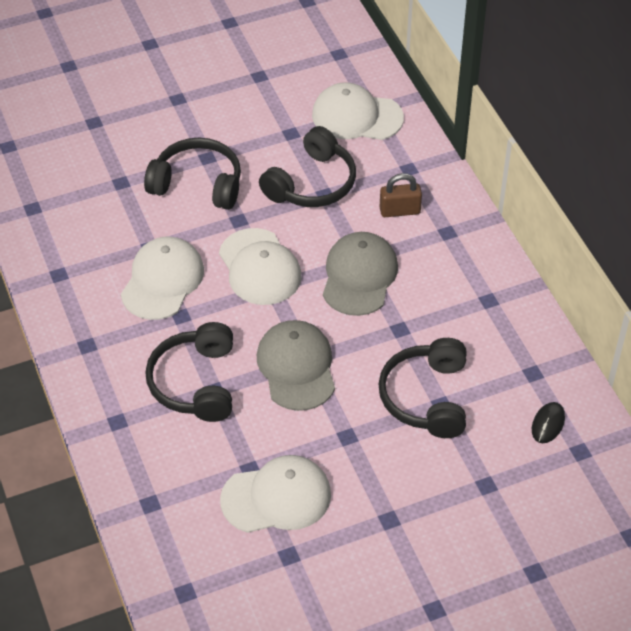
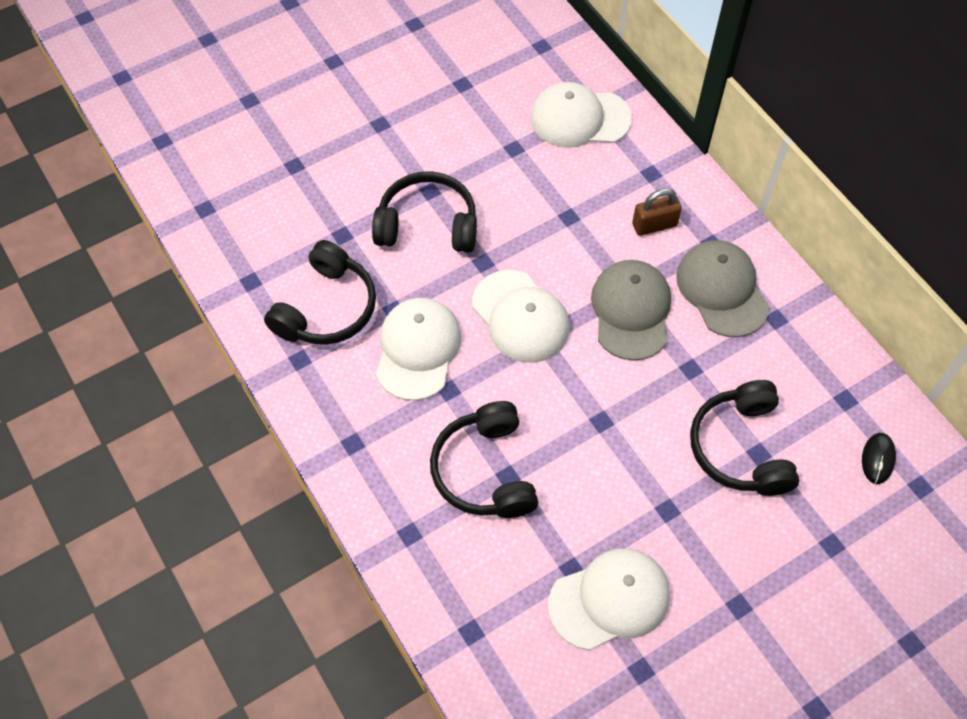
camera: 10 degrees left, 10 degrees up
(296, 367) = (591, 434): grey cap -> grey cap (722, 290)
(311, 183) = (551, 206): black headphones -> black headphones (326, 308)

